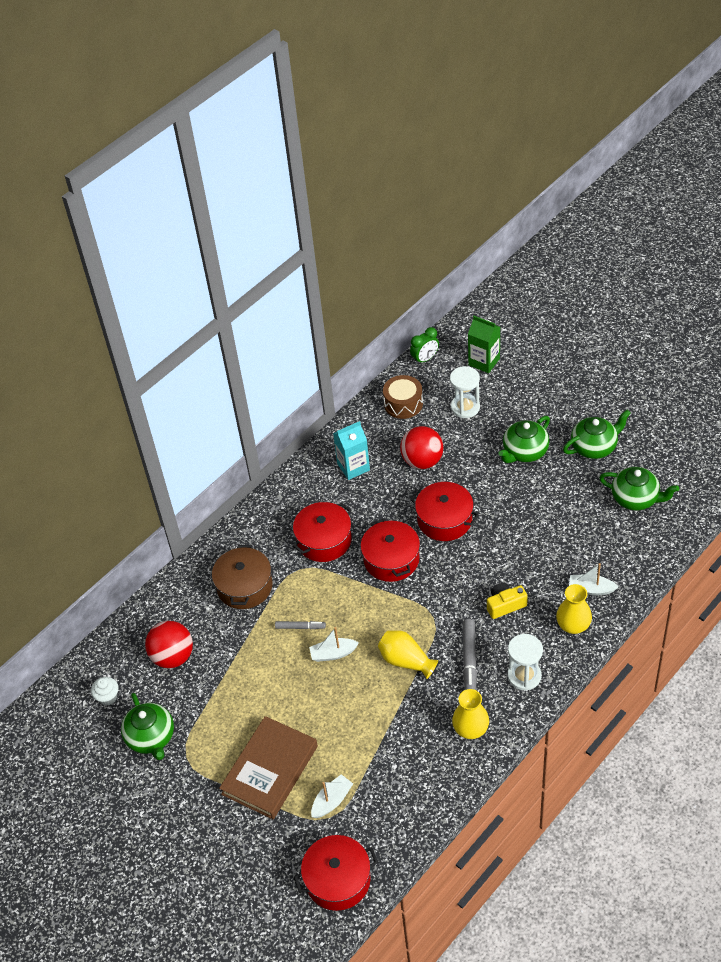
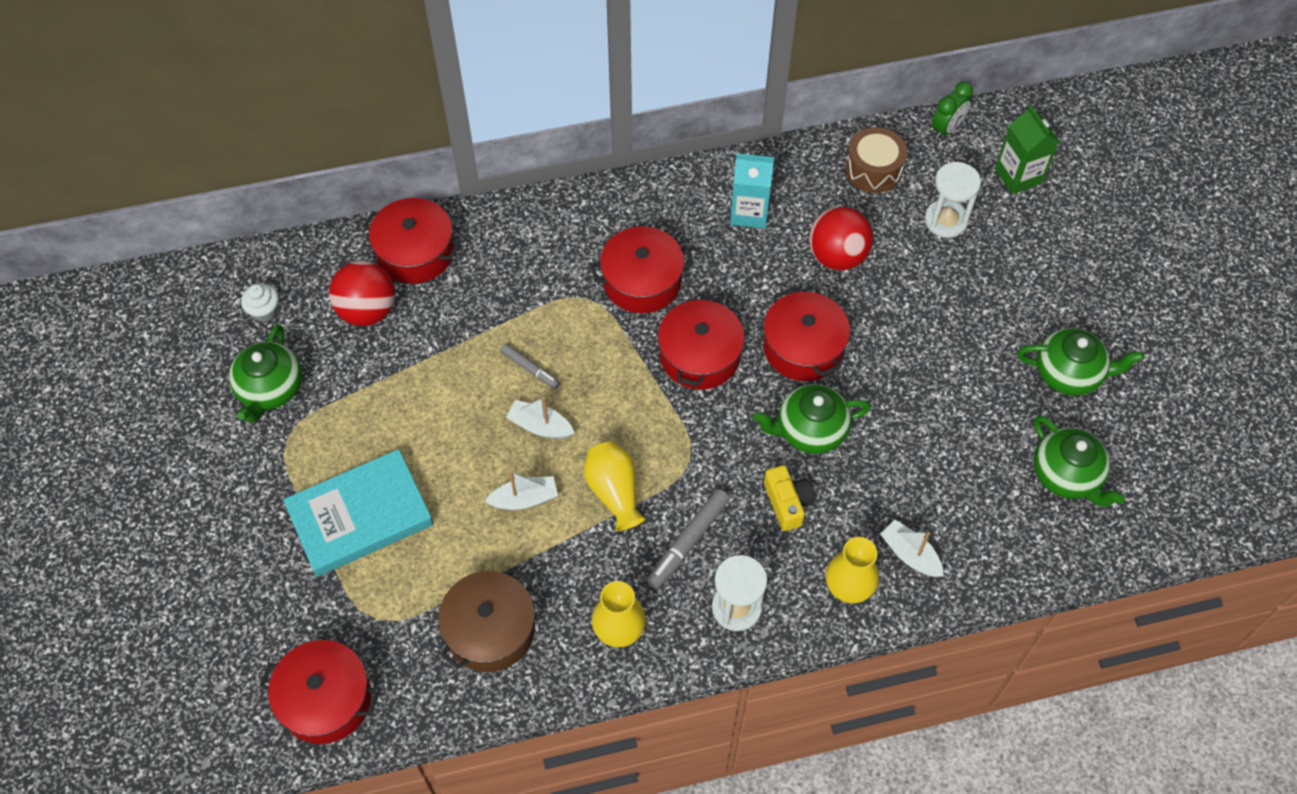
camera: 30 degrees right, 10 degrees up
(174, 607) = (415, 252): none -> red pot
(244, 586) = (509, 279): brown pot -> brown pot (490, 630)
(270, 770) = (360, 516): brown book -> turquoise book
(332, 801) = (395, 601): white boat -> white boat (524, 499)
(425, 359) = (947, 128): green clock -> green clock turned 45 degrees counterclockwise
(505, 605) = (787, 503): yellow camera -> yellow camera turned 60 degrees clockwise
(524, 452) = (973, 323): green teapot -> green teapot (809, 430)

